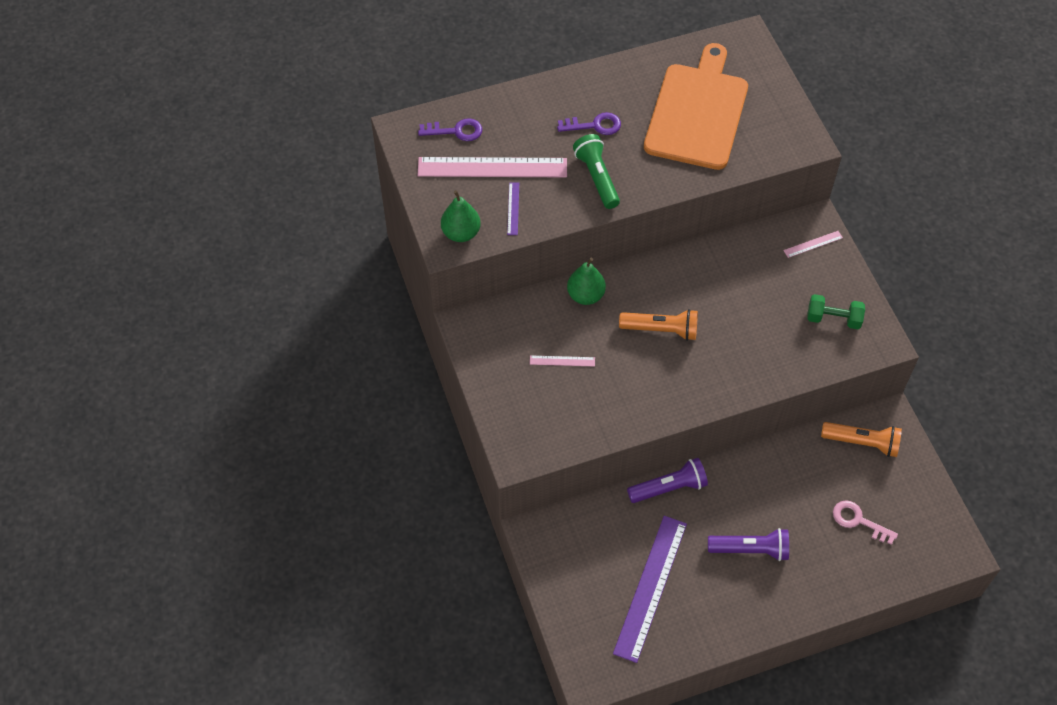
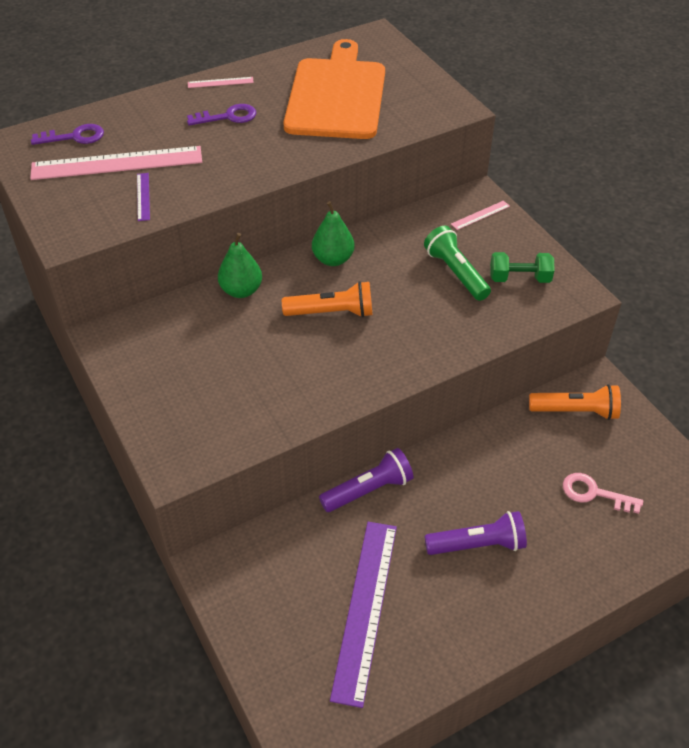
camera: 10 degrees left, 10 degrees down
(461, 233) = (83, 225): green pear -> green pear (333, 259)
(562, 361) = (221, 358): pink ruler -> pink ruler (220, 82)
(597, 177) = (236, 159): green flashlight -> green flashlight (456, 273)

